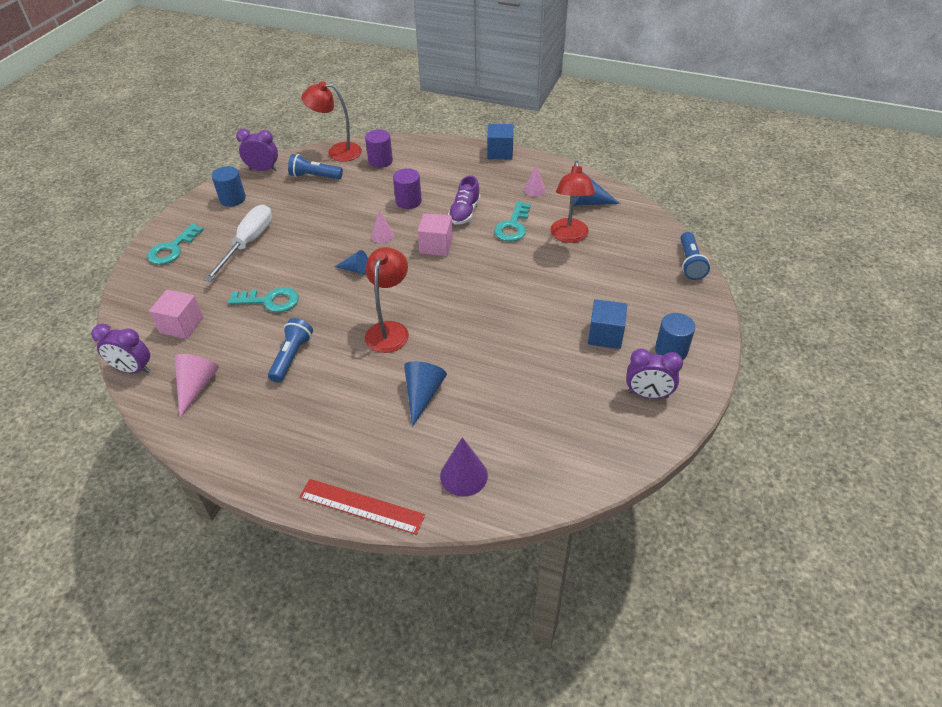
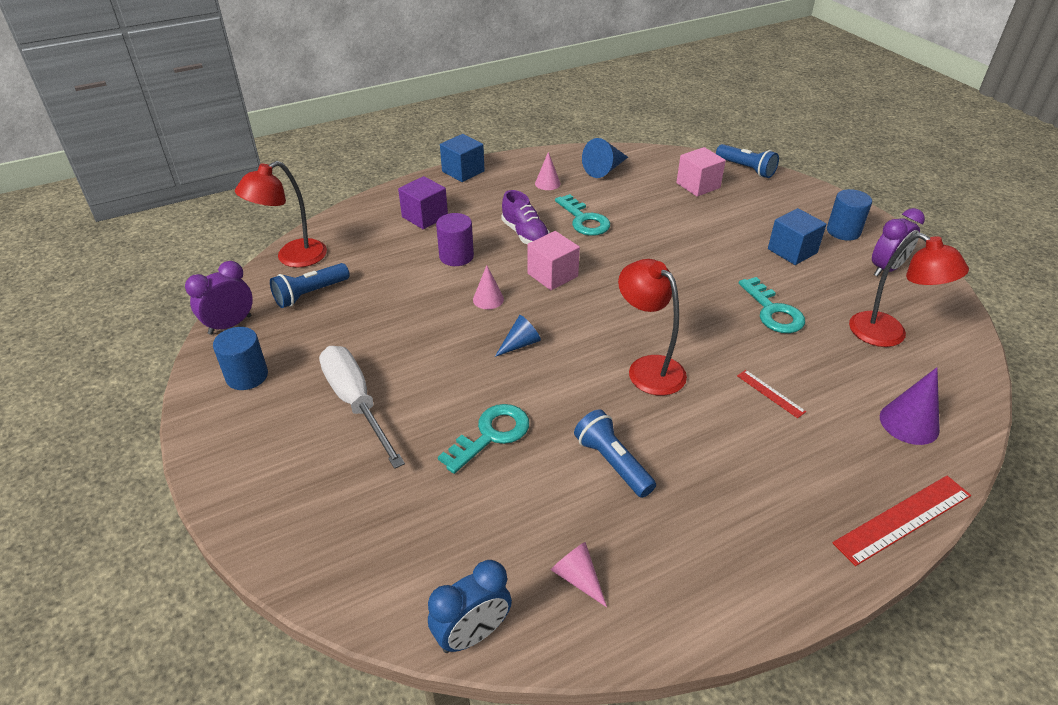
camera: 50 degrees left, 5 degrees down
(133, 369) = (472, 634): purple clock -> blue clock
(172, 249) = (265, 478): turquoise key -> turquoise key (773, 311)
(181, 325) = (439, 539): pink cube -> pink cube (698, 185)
(196, 386) = (577, 577): pink cone -> pink cone, size x0.65
(380, 161) = (359, 240): purple cylinder -> none
(423, 394) = (770, 393): blue cone -> red ruler
(432, 168) = (425, 217): none -> purple cube
(569, 236) = (639, 201): red lamp -> red lamp (888, 335)

